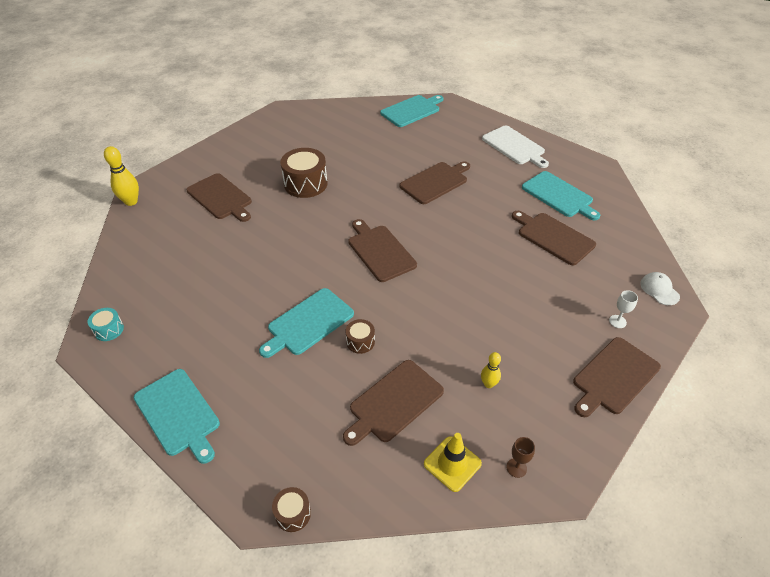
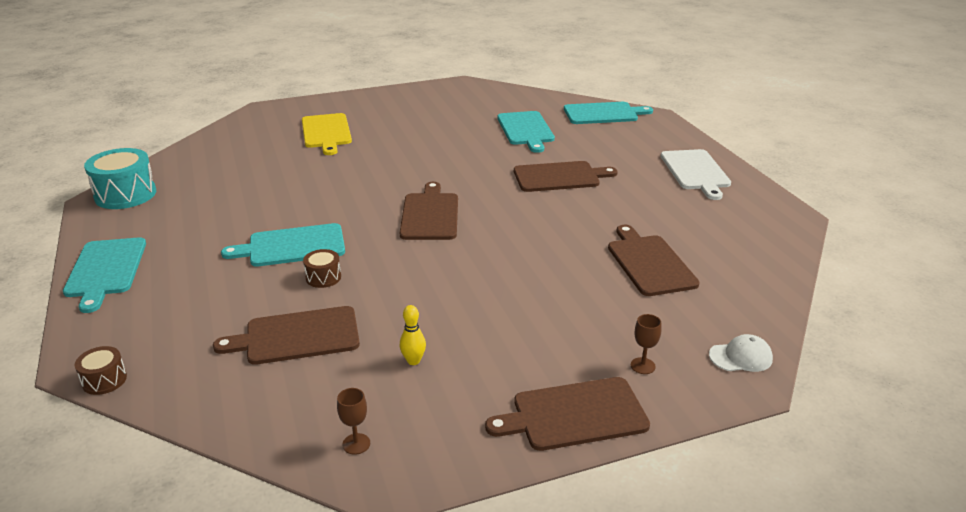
camera: 30 degrees right, 15 degrees down
(109, 330) = (125, 194): turquoise drum -> turquoise drum, size x1.96
(131, 202) = (248, 115): yellow bowling pin -> none
(220, 198) = (326, 132): brown cutting board -> yellow cutting board
(305, 184) = (418, 143): brown drum -> none
(452, 463) = (293, 409): yellow traffic cone -> none
(559, 195) = (702, 229): turquoise cutting board -> turquoise cutting board (525, 130)
(617, 321) = (642, 366): white goblet -> brown goblet
(659, 290) = (740, 357): white cap -> white cap turned 75 degrees clockwise

